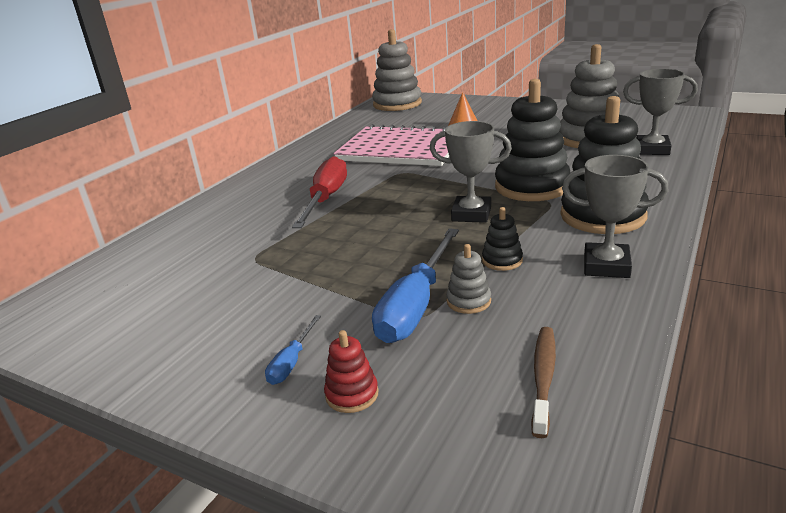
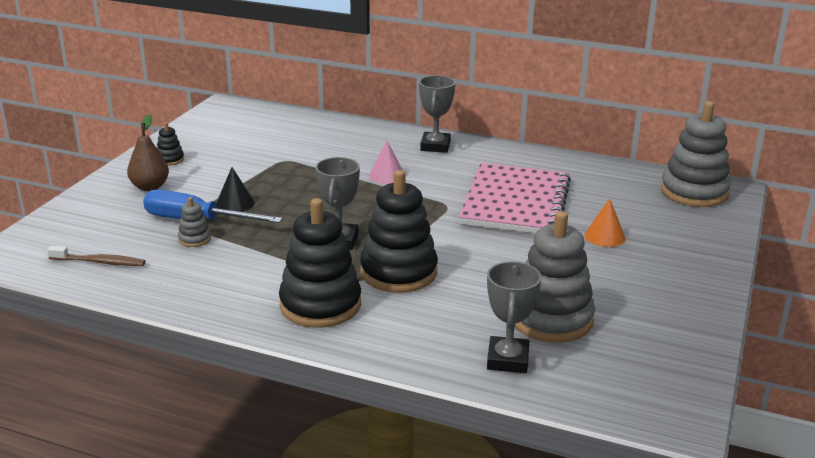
camera: 80 degrees right, 0 degrees up
(291, 362) = (150, 187): blue screwdriver -> brown pear
(326, 199) = (387, 175): red screwdriver -> pink cone
(352, 394) = (112, 206): red stacking toy -> none
(370, 281) = (235, 203): none -> black cone
(502, 260) = (249, 253): black stacking toy -> black stacking toy (170, 159)
(606, 266) = (225, 297): grey trophy -> grey trophy (435, 146)

